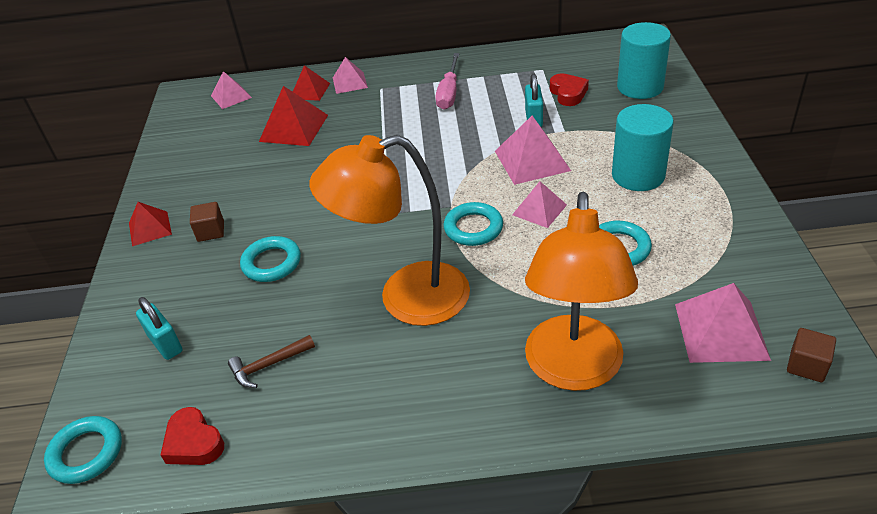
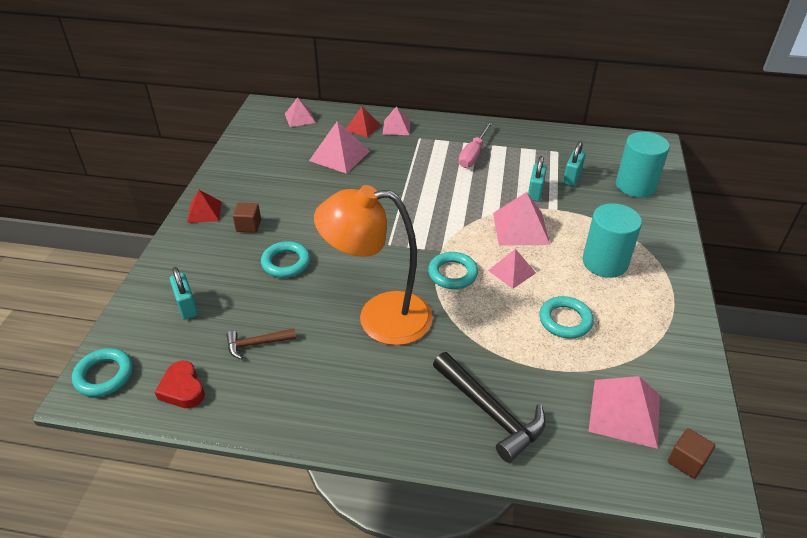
camera: 10 degrees right, 0 degrees up
(294, 128) = (339, 156): red pyramid -> pink pyramid
(568, 93) = (572, 177): red heart -> turquoise padlock
(573, 370) = (490, 412): orange lamp -> black hammer

